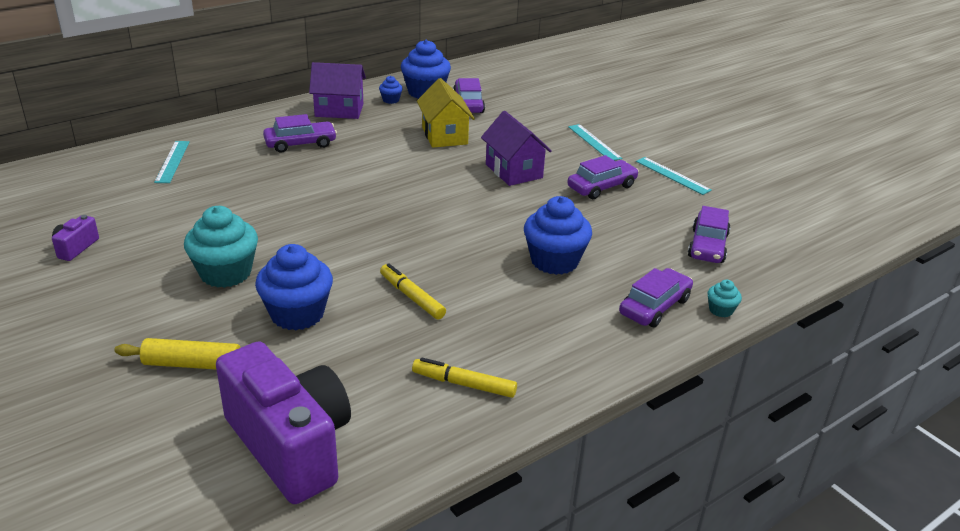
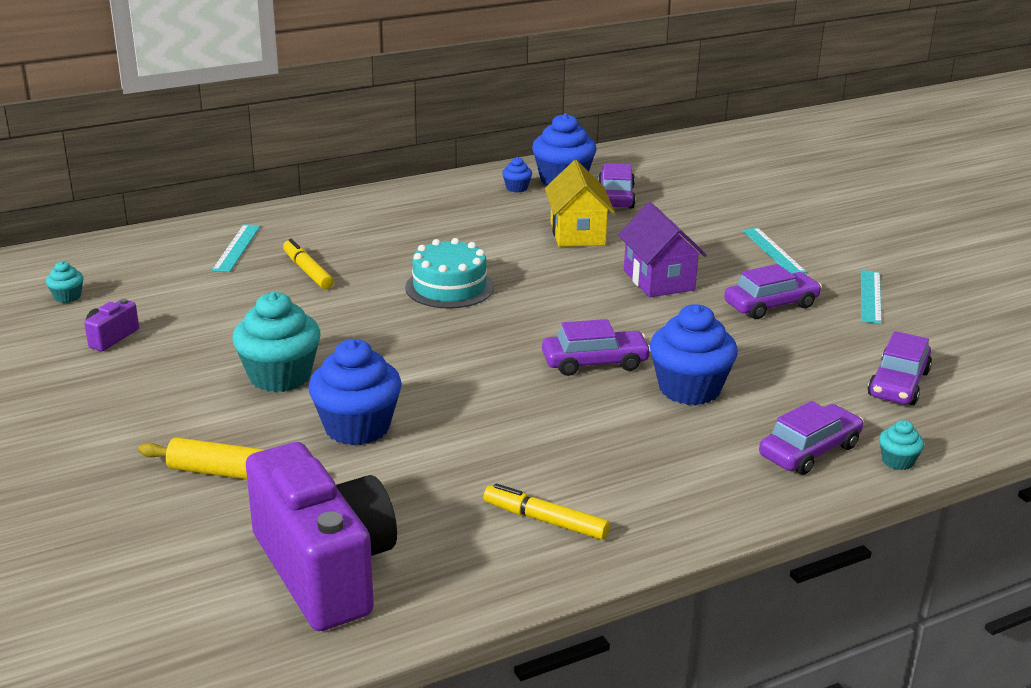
camera: 10 degrees right, 5 degrees down
(32, 213) = (67, 297): none -> turquoise cupcake
(300, 144) = (394, 235): purple car -> purple car (595, 362)
(339, 110) = (449, 197): purple house -> none
(352, 186) = (449, 287): none -> turquoise cake
(412, 297) = (500, 418): yellow marker -> yellow marker (308, 271)
(672, 175) = (870, 296): turquoise ruler -> turquoise ruler turned 45 degrees clockwise

